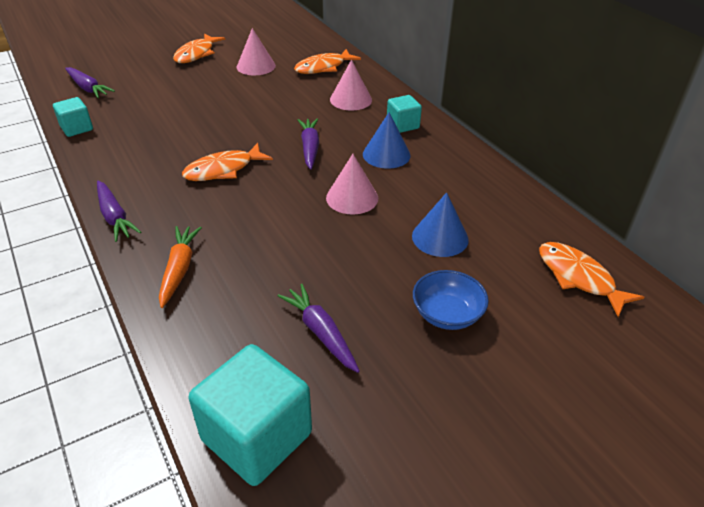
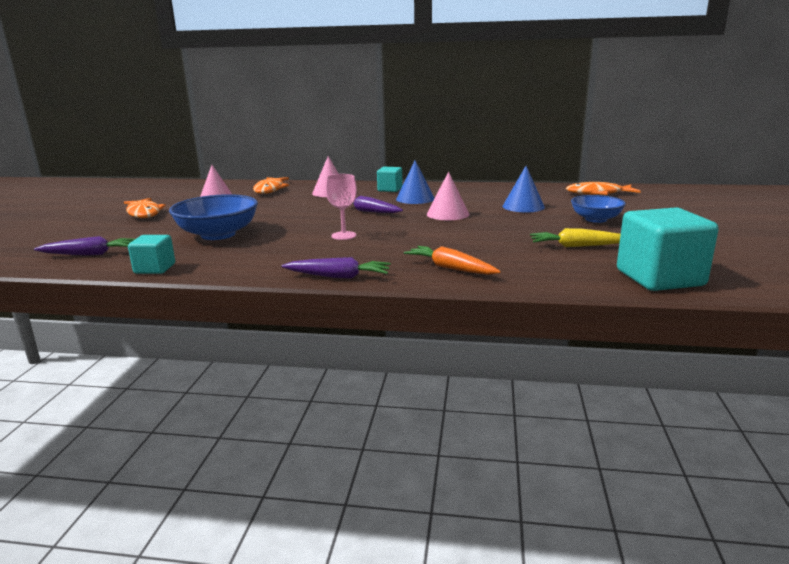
camera: 50 degrees left, 20 degrees down
(173, 111) = (218, 234): none -> blue bowl
(223, 170) = (343, 235): orange fish -> pink goblet
(320, 332) = (577, 246): purple carrot -> yellow carrot

